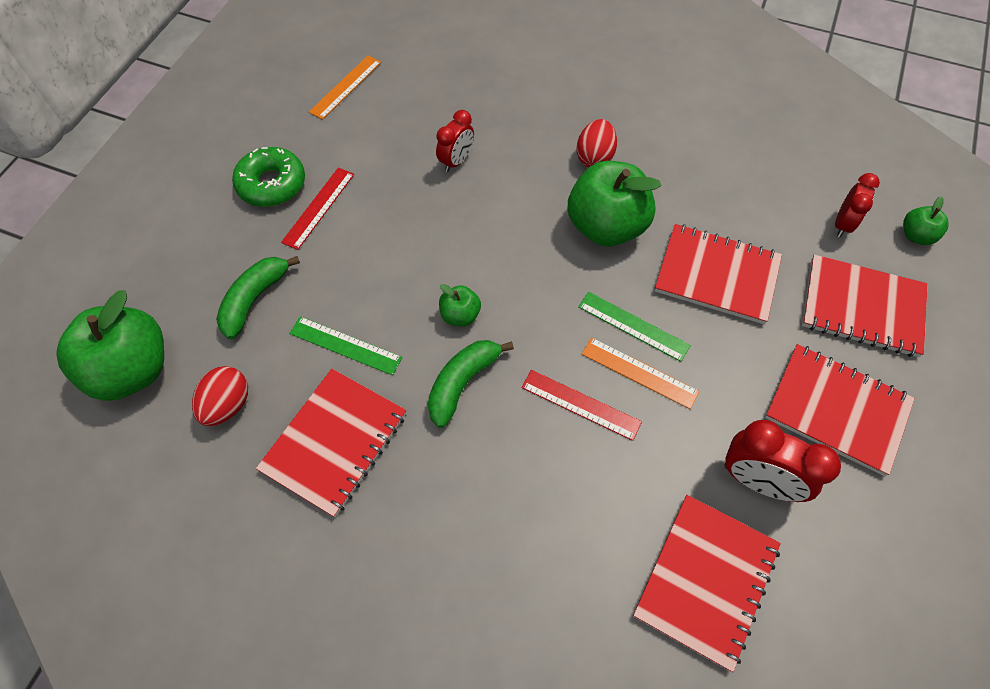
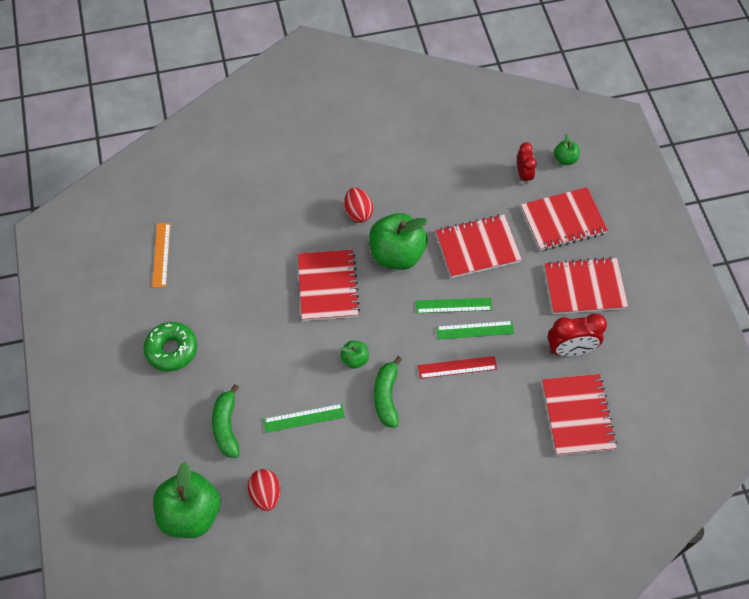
camera: 35 degrees left, 0 degrees up
(319, 207) = (215, 346): red ruler -> none
(335, 442) = (343, 473): red notebook -> red notebook (328, 286)
(456, 161) = (276, 264): red clock -> none
(639, 372) = (475, 330): orange ruler -> green ruler

